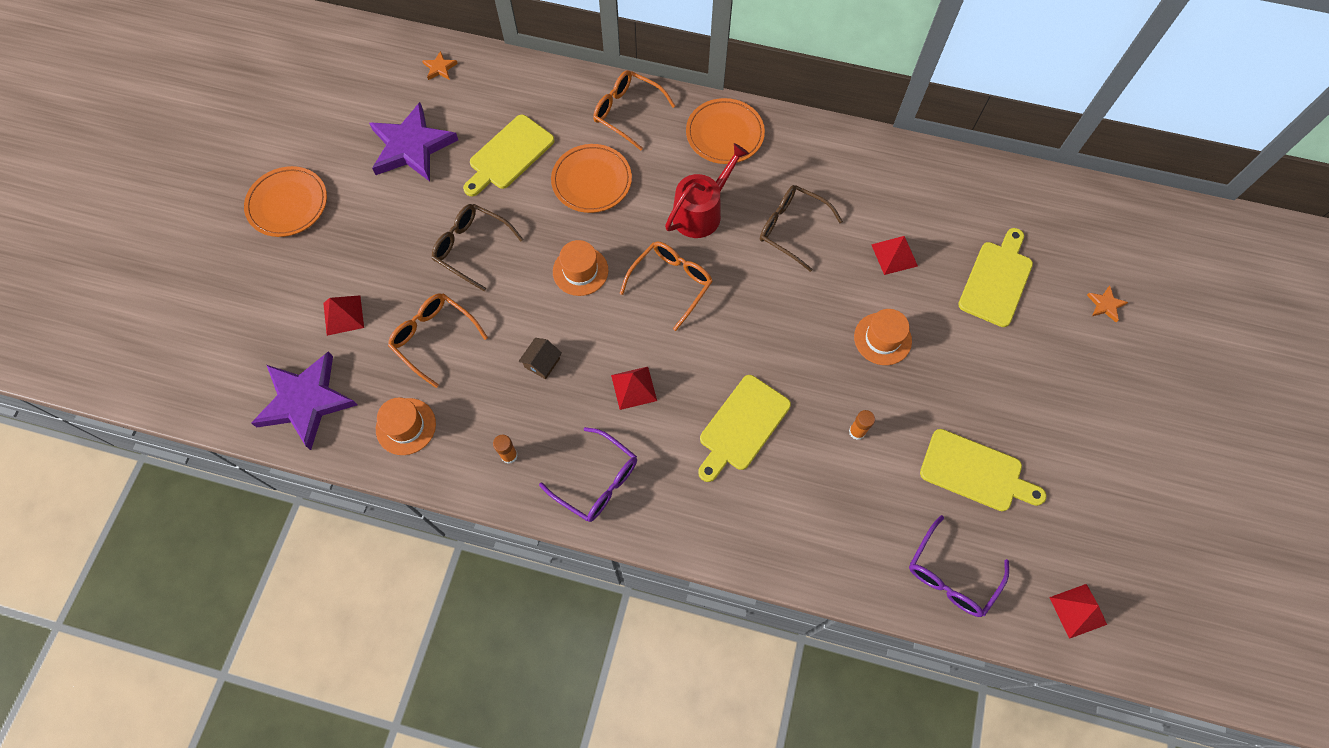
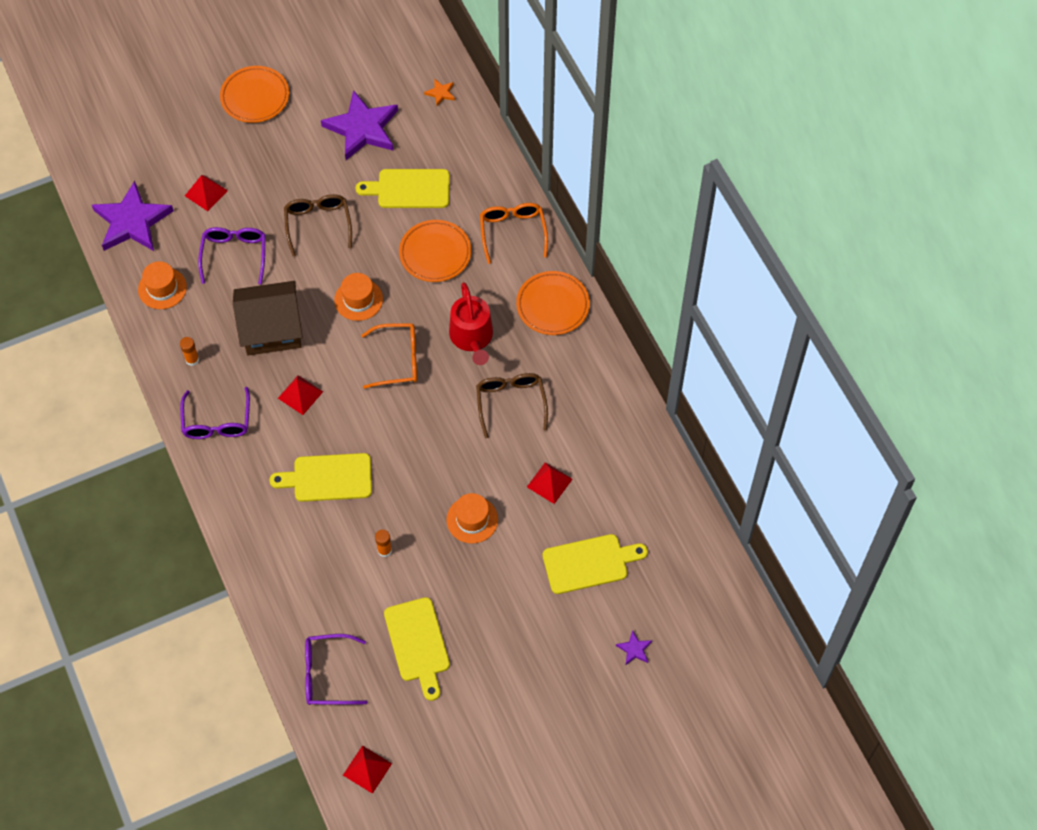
camera: 50 degrees right, 5 degrees down
(433, 338) = (234, 255): orange glasses -> purple glasses
(542, 363) = (271, 329): brown house -> brown house, size x2.43
(701, 212) = (472, 337): red watering can -> red watering can turned 75 degrees clockwise
(1105, 305) = (634, 649): orange star -> purple star

